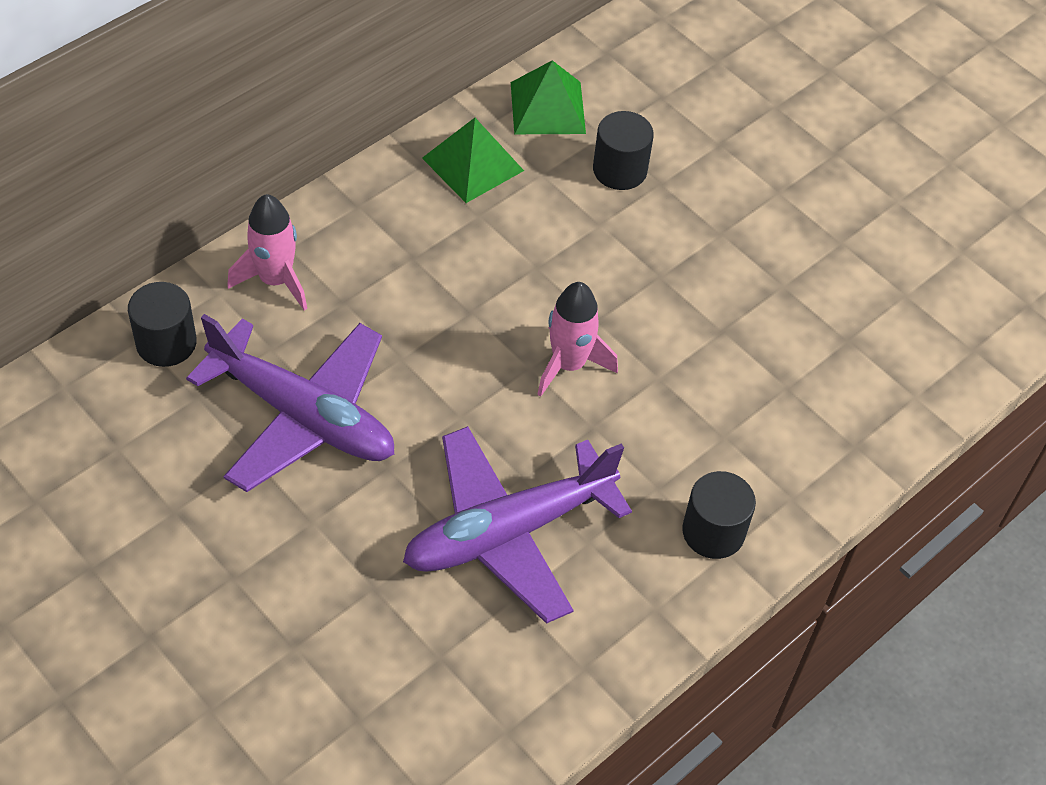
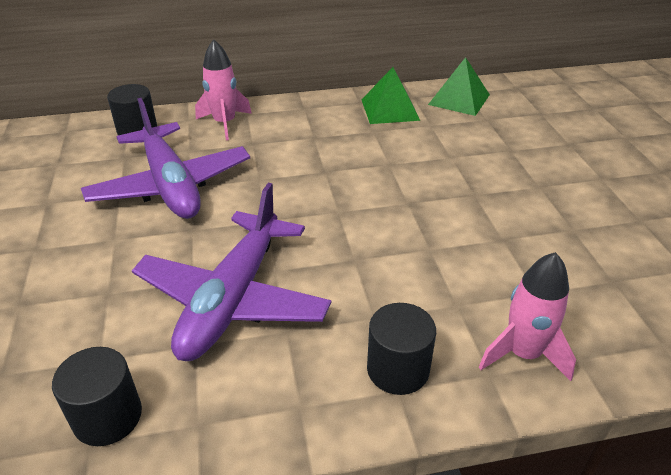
camera: 35 degrees right, 15 degrees down
(508, 532) = (233, 298): purple plane -> purple plane turned 75 degrees counterclockwise
(569, 364) = (367, 218): pink rocket -> pink rocket (523, 353)
(619, 170) = (486, 136): black cylinder -> black cylinder (107, 417)

